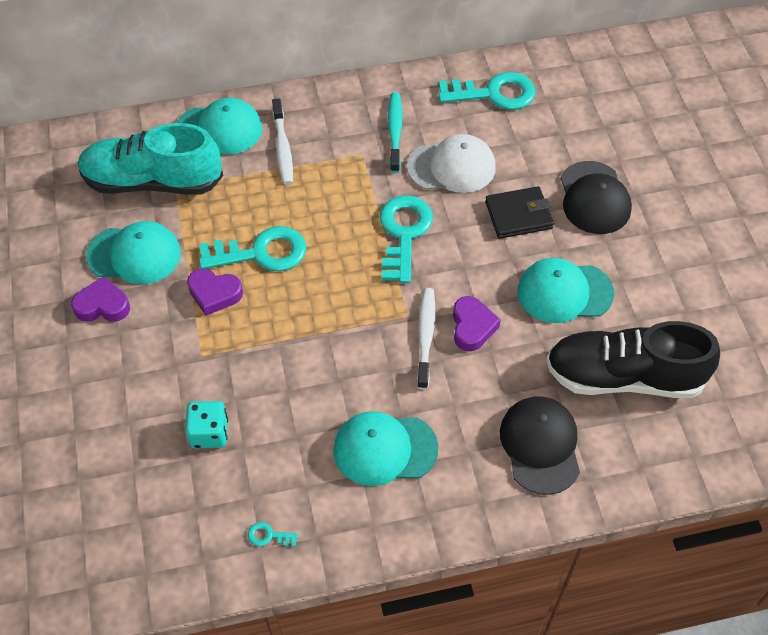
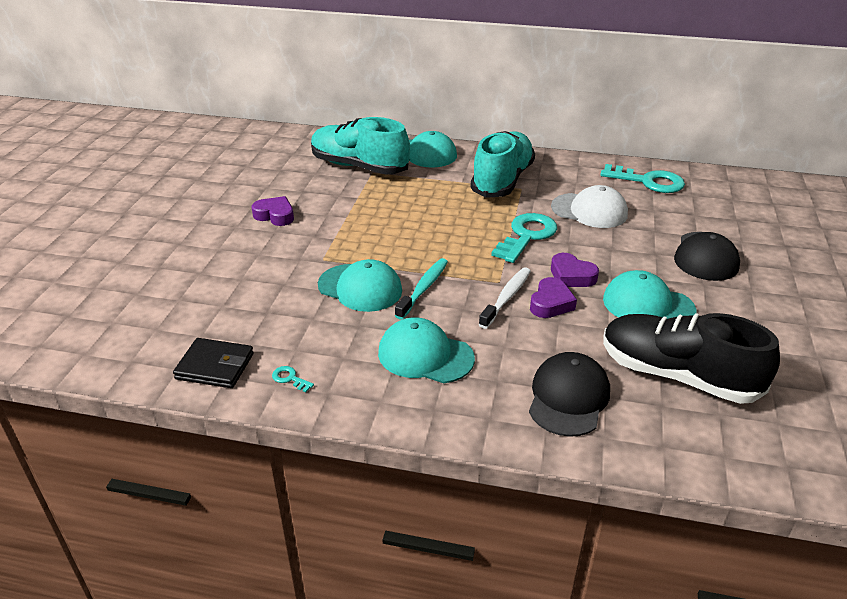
camera: 25 degrees right, 20 degrees down
(134, 254) = (318, 197): turquoise cap -> turquoise cap (360, 288)
(209, 433) = (293, 303): turquoise dice -> none
(214, 294) = (357, 230): purple heart -> purple heart (571, 276)
(261, 253) = (408, 218): turquoise key -> none
(283, 148) = (463, 172): white toothbrush -> none
(335, 147) = (502, 180): none -> turquoise shoe
(395, 131) = (555, 183): turquoise toothbrush -> turquoise toothbrush (423, 288)
(518, 215) = (631, 249): black wallet -> black wallet (215, 366)

